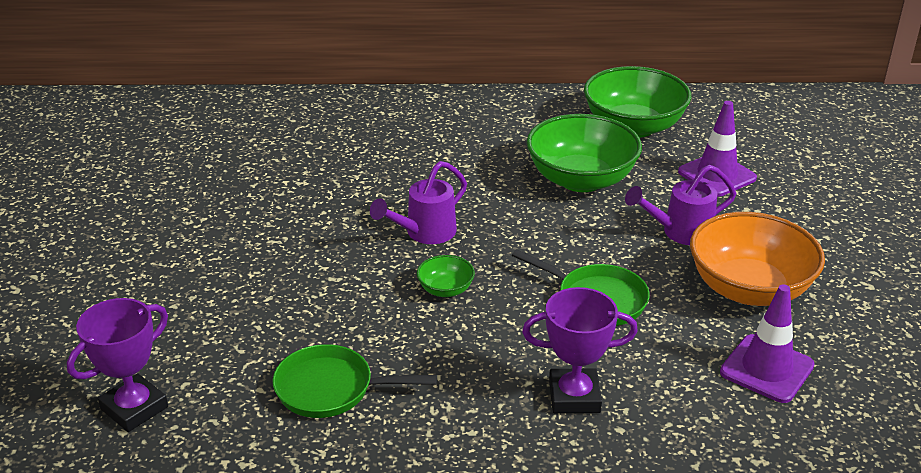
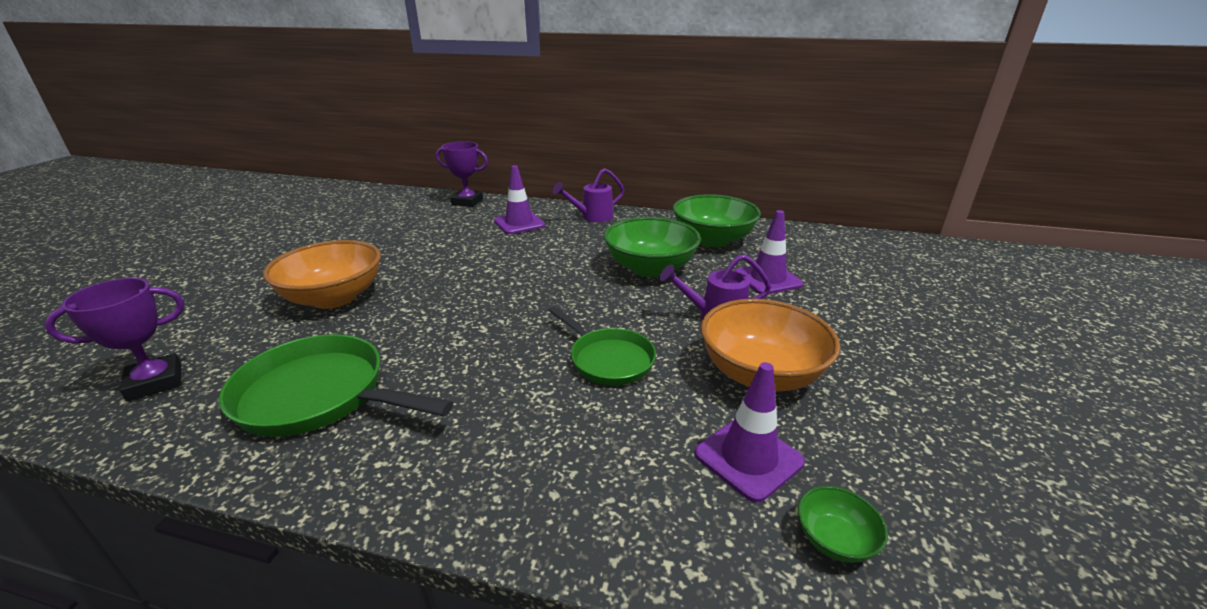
camera: 15 degrees right, 5 degrees down
(235, 277) = (334, 298): none -> orange bowl
(331, 389) = (319, 396): green pan -> green pan, size x1.55
(379, 133) = (519, 223): none -> purple traffic cone
(425, 233) = (500, 288): purple watering can -> purple watering can (592, 217)
(445, 289) = (483, 331): green bowl -> green bowl (834, 540)
(574, 396) = (529, 447): purple trophy -> purple trophy (467, 202)

